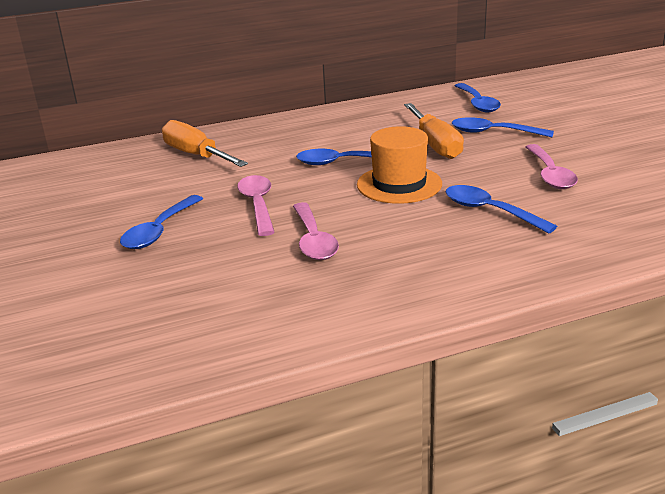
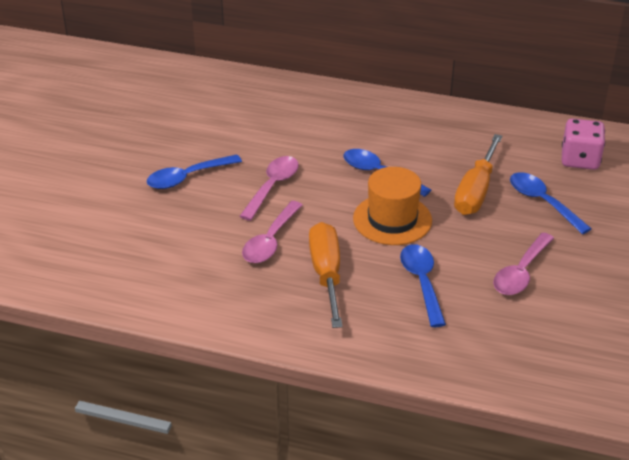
camera: 35 degrees right, 10 degrees up
(196, 155) = (286, 111): orange screwdriver -> orange screwdriver (326, 275)
(477, 103) = (580, 159): blue spoon -> pink dice

